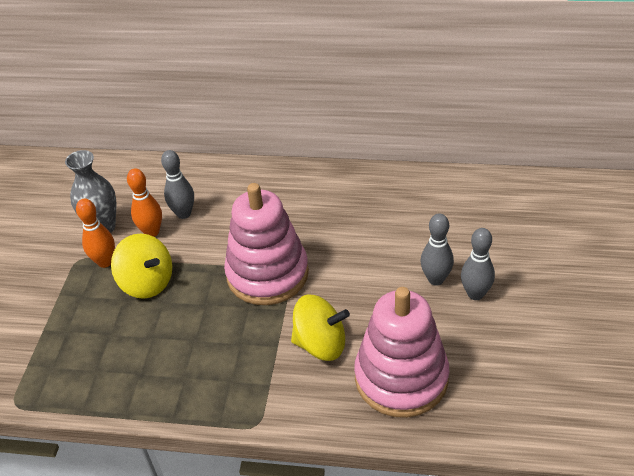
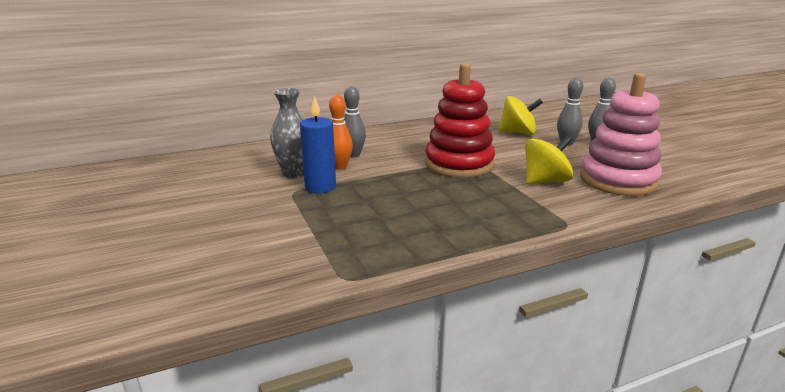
camera: 35 degrees left, 20 degrees down
(105, 262) = (320, 187): orange bowling pin -> blue candle
(147, 282) = (372, 188): yellow spinning top -> yellow spinning top (518, 133)
(267, 274) = (459, 164): pink stacking toy -> red stacking toy

